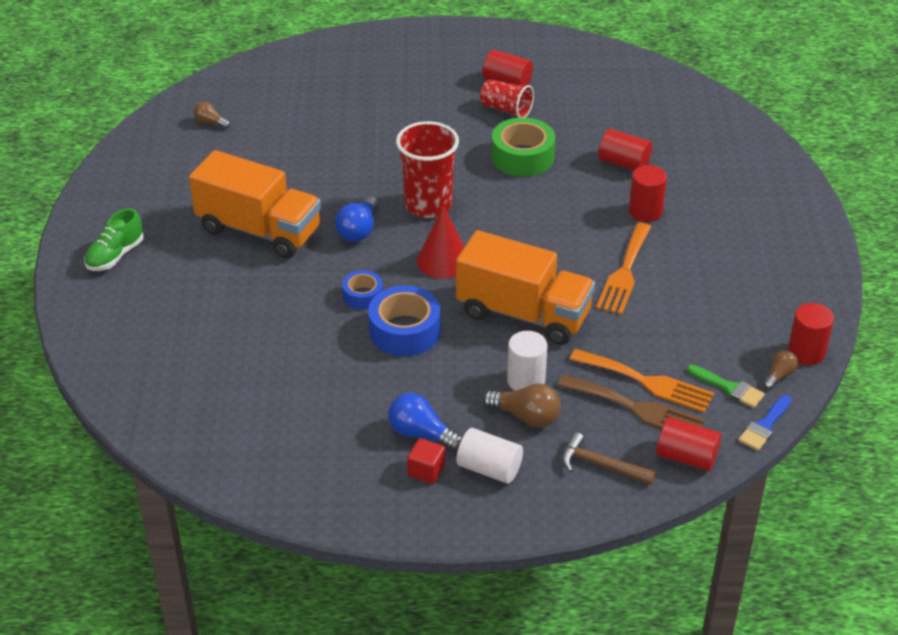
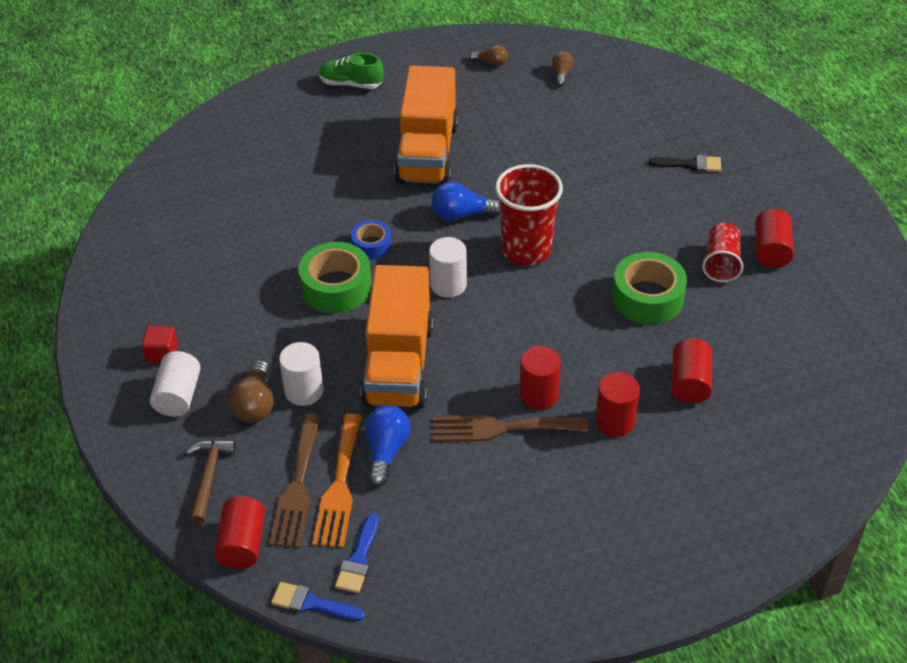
camera: 70 degrees right, 5 degrees up
(382, 89) = (690, 164): none -> black brush
(405, 331) = (336, 287): blue tape -> green tape
(421, 434) = (206, 337): blue light bulb -> blue light bulb (386, 451)
(443, 261) = (448, 285): red cone -> white cylinder
(624, 272) = (502, 428): orange fork -> brown fork
(729, 388) = (358, 559): green brush -> blue brush
(779, 375) = (396, 602): brown light bulb -> brown light bulb (491, 63)
(806, 352) = (445, 621): red cylinder -> red cylinder (538, 395)

